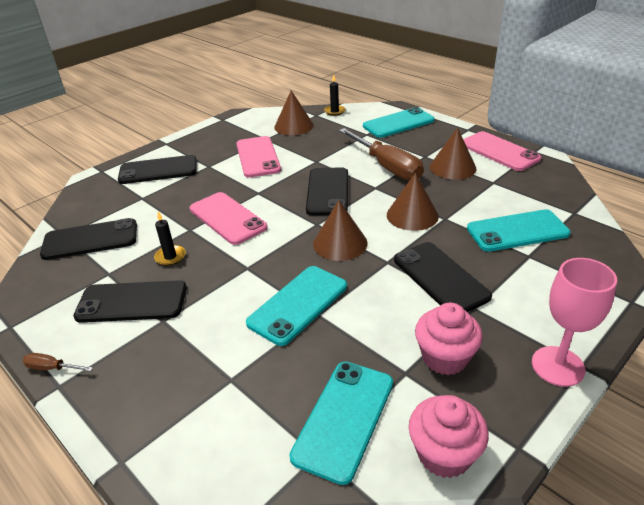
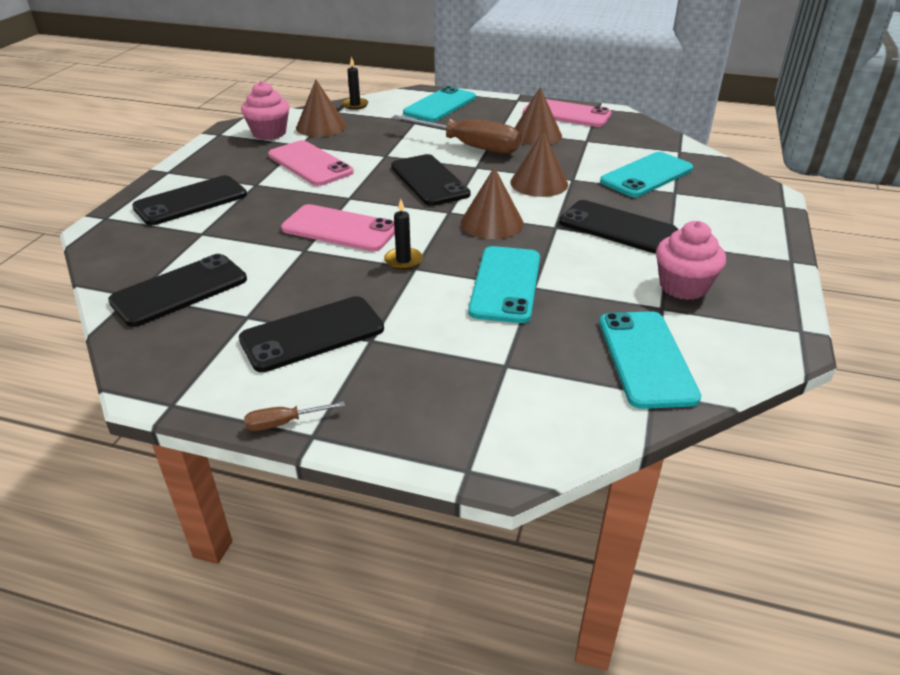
camera: 30 degrees left, 0 degrees up
(170, 257) = (310, 281): black candle -> black candle (403, 260)
(444, 454) = (751, 354): pink cupcake -> pink cupcake (269, 133)
(558, 366) = (774, 266): pink goblet -> none

